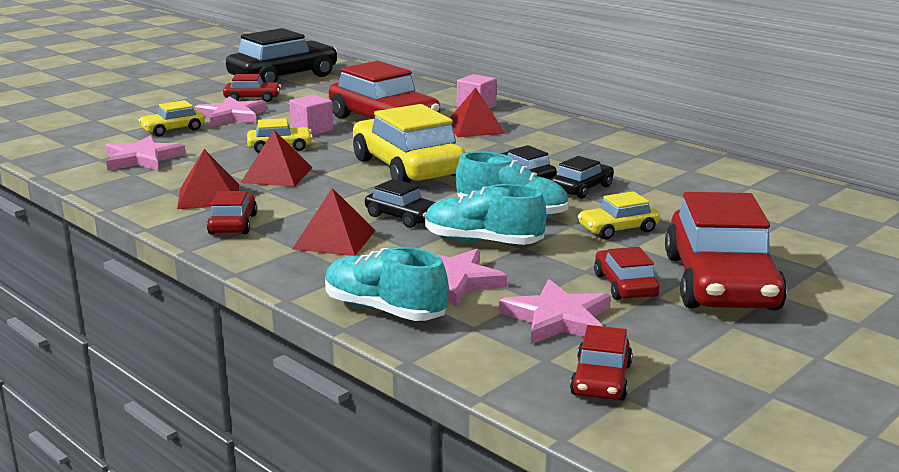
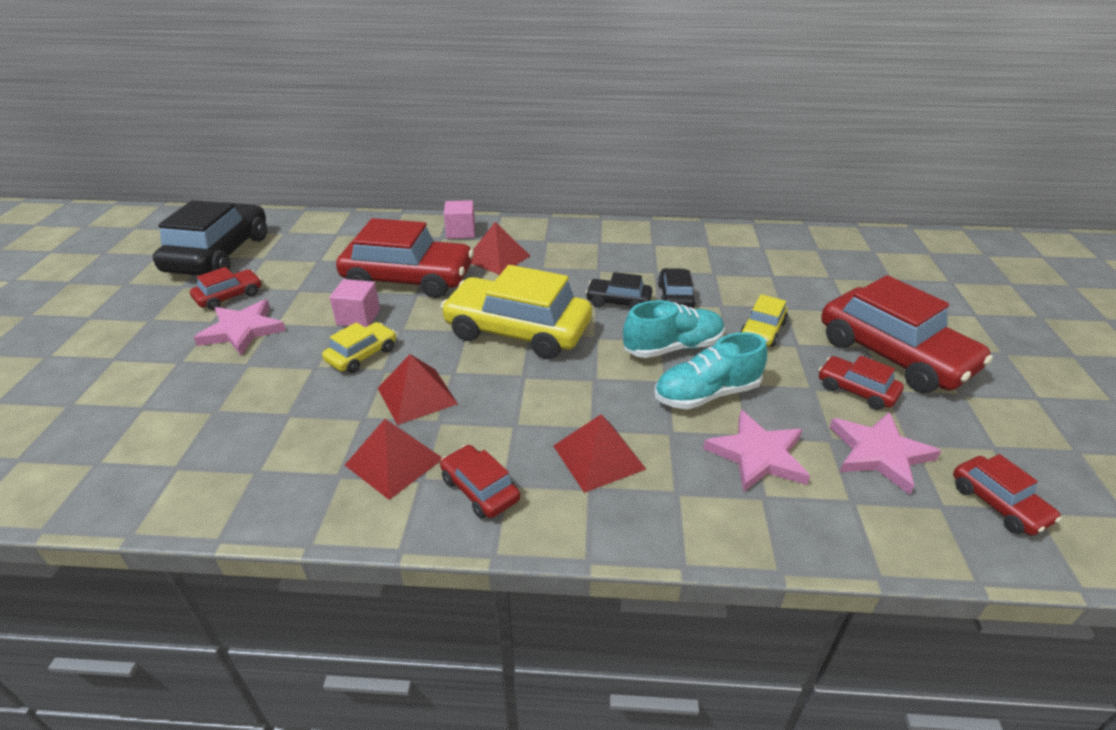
camera: 40 degrees left, 15 degrees up
(142, 159) = (232, 441): pink star -> none
(173, 129) = (202, 379): yellow car -> none
(384, 310) = (771, 524): turquoise shoe -> none
(402, 217) = (606, 396): black car -> none

